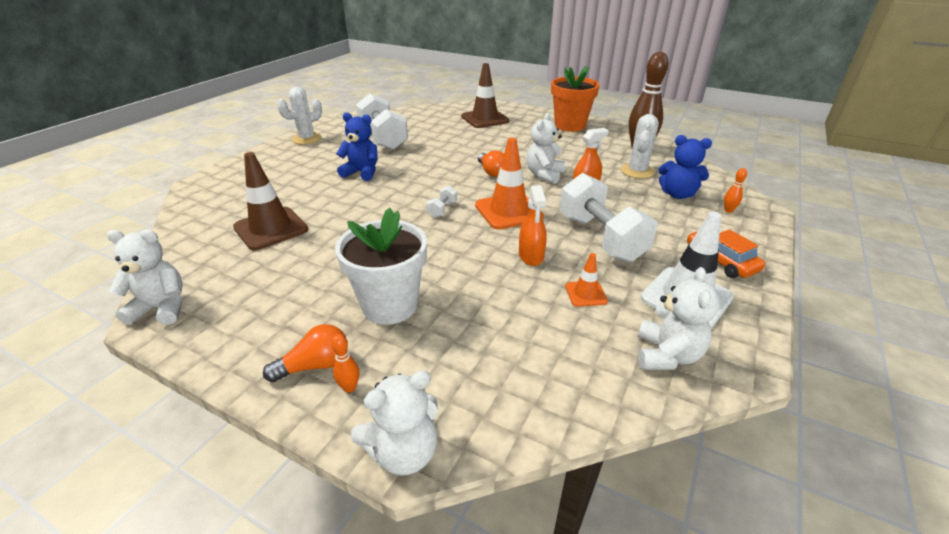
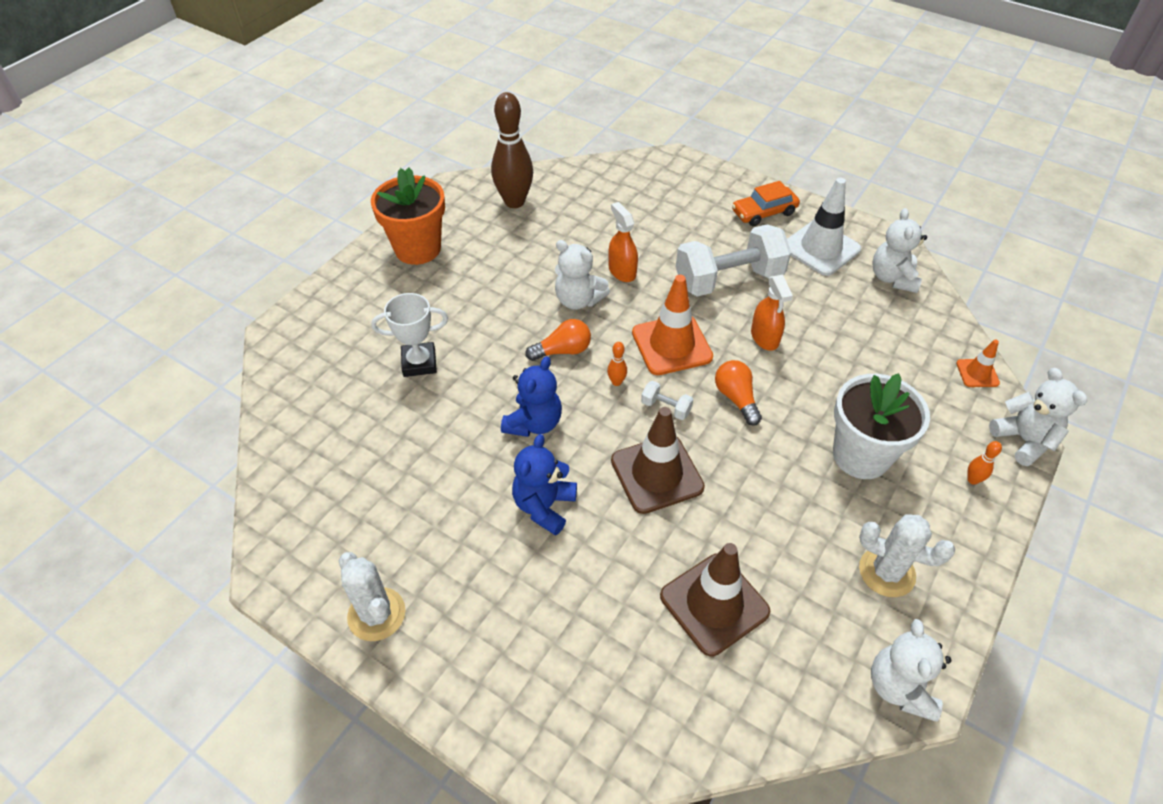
camera: 85 degrees left, 15 degrees up
(315, 365) = (954, 510): orange light bulb -> orange light bulb (736, 398)
(383, 138) = (408, 485): white dumbbell -> none
(472, 134) = (419, 363): none -> white trophy
(485, 119) = (356, 341): brown traffic cone -> brown traffic cone (657, 474)
(531, 256) = (764, 337): orange spray bottle -> orange spray bottle turned 75 degrees clockwise
(585, 294) = (823, 308): orange traffic cone -> orange traffic cone (977, 373)
(637, 171) = (579, 219): white cactus -> white cactus (886, 572)
(667, 355) = (892, 278): white teddy bear -> white teddy bear turned 105 degrees counterclockwise
(677, 194) = (639, 204): blue teddy bear -> blue teddy bear (534, 423)
(728, 210) = (675, 180): orange bowling pin -> orange bowling pin (616, 382)

